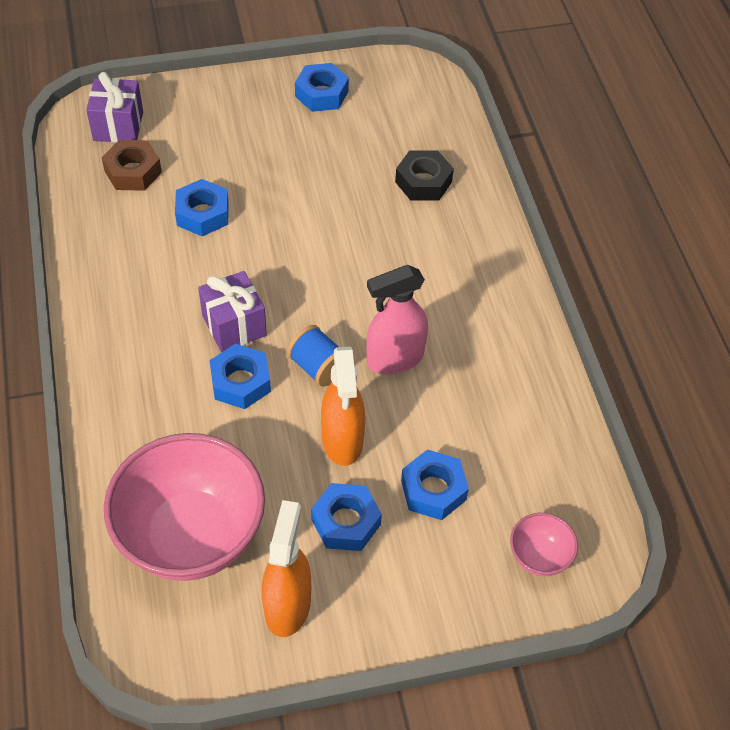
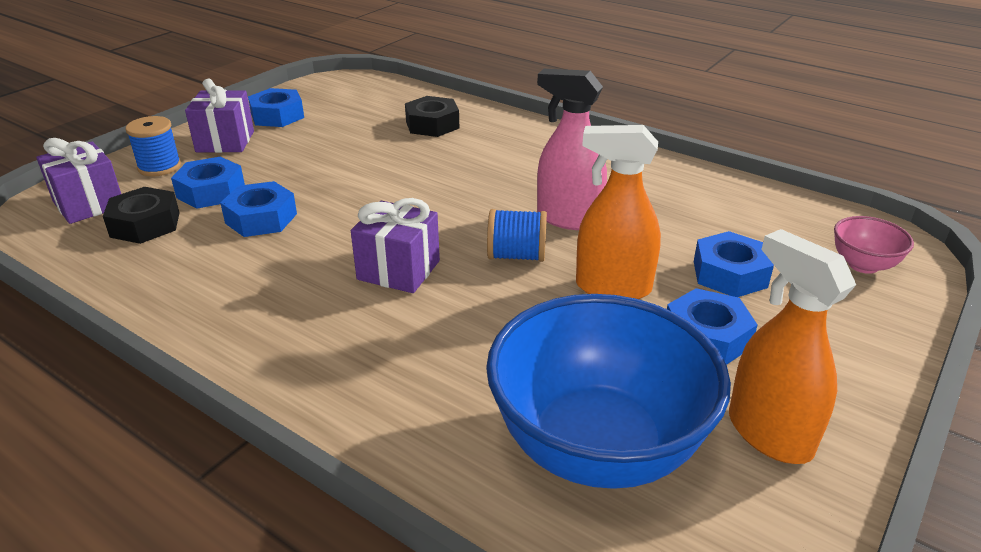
camera: 40 degrees left, 20 degrees down
(133, 172) = (145, 224): brown nut -> black nut
(190, 110) = (159, 167): none -> blue spool
(191, 536) = (597, 447): pink bowl -> blue bowl
(240, 382) = (463, 302): blue nut -> blue nut (211, 191)
(256, 105) = (225, 141): none -> purple gift
(342, 440) = (612, 288): orange spray bottle -> orange spray bottle turned 150 degrees clockwise
(394, 359) = (568, 219): pink spray bottle -> pink spray bottle turned 90 degrees clockwise

